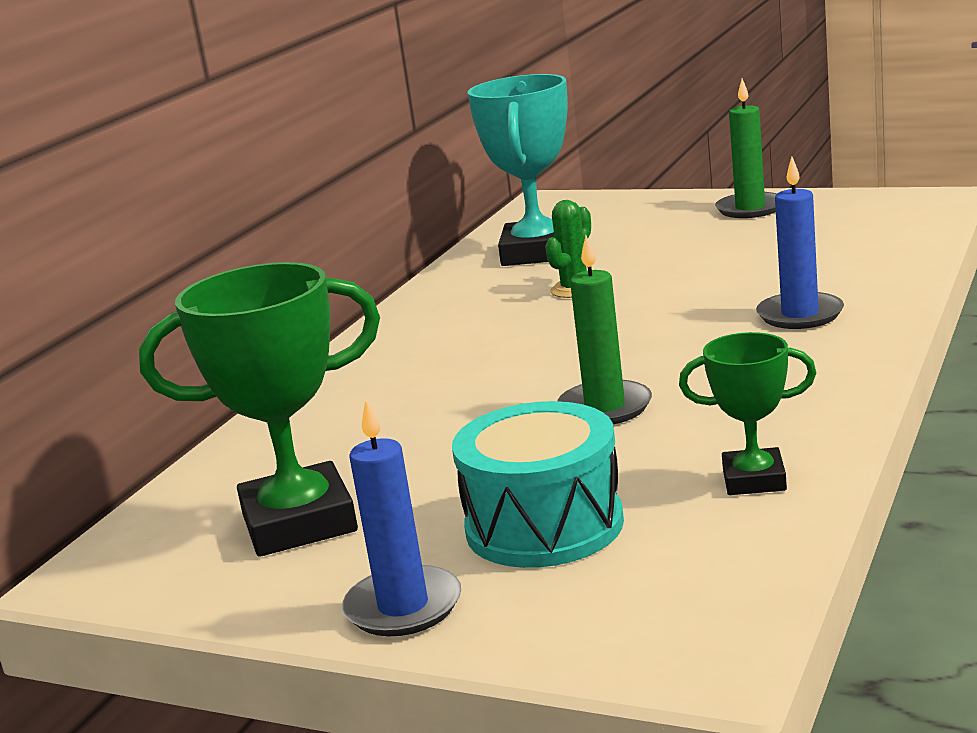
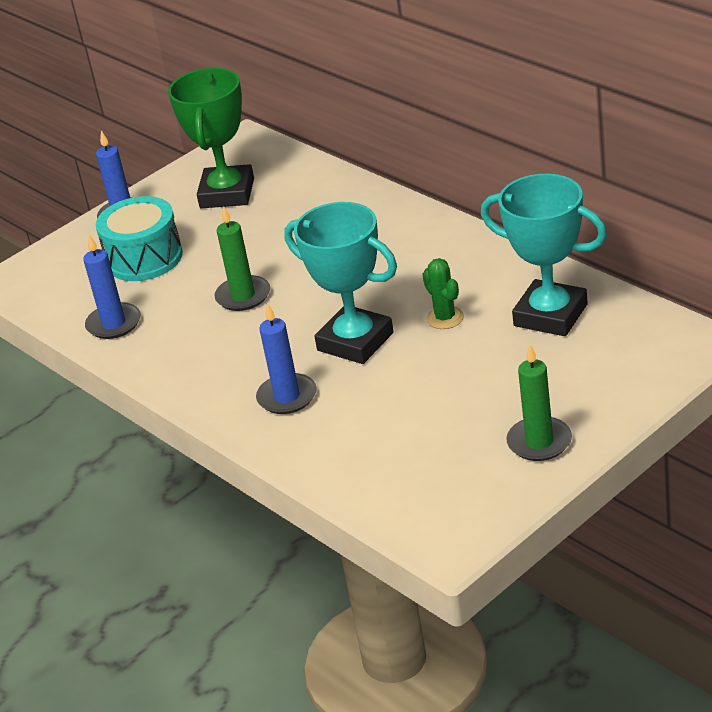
camera: 115 degrees right, 15 degrees up
(657, 315) = (355, 341): none -> turquoise trophy
(754, 480) = (114, 324): green trophy -> blue candle

